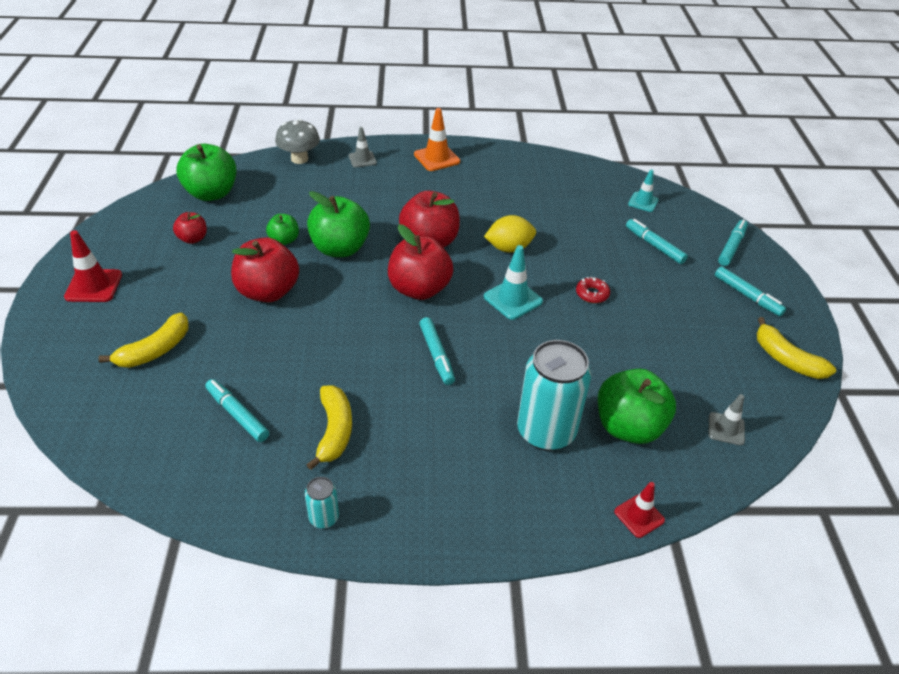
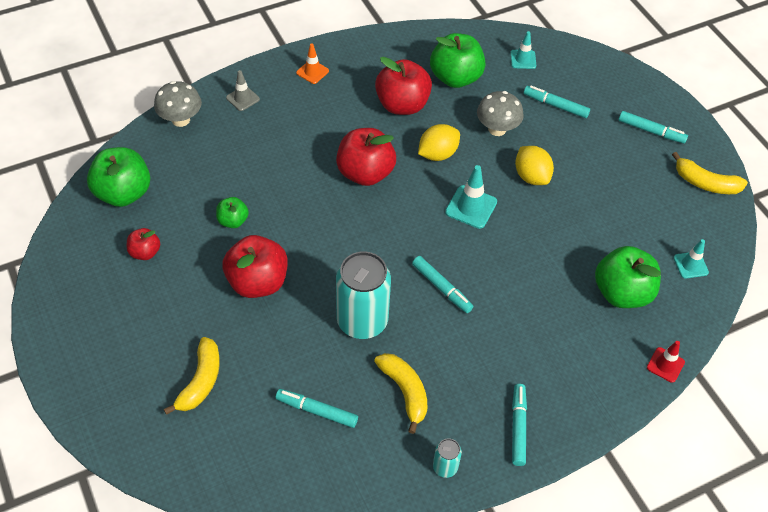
camera: 25 degrees left, 10 degrees up
(94, 286) = (90, 340): red traffic cone -> none
(340, 248) = (290, 211): green apple -> green apple (455, 78)
(419, 289) = (387, 227): red apple -> red apple (402, 105)
(437, 158) = (312, 72): orange traffic cone -> orange traffic cone, size x0.66
(546, 431) = (564, 323): turquoise can -> turquoise can (362, 321)
(581, 246) = (497, 129): none -> grey mushroom
(592, 294) = (531, 176): red donut -> yellow lemon
(726, 429) = (690, 265): grey traffic cone -> turquoise traffic cone
(731, 247) = (617, 83): turquoise marker -> turquoise marker (518, 427)

